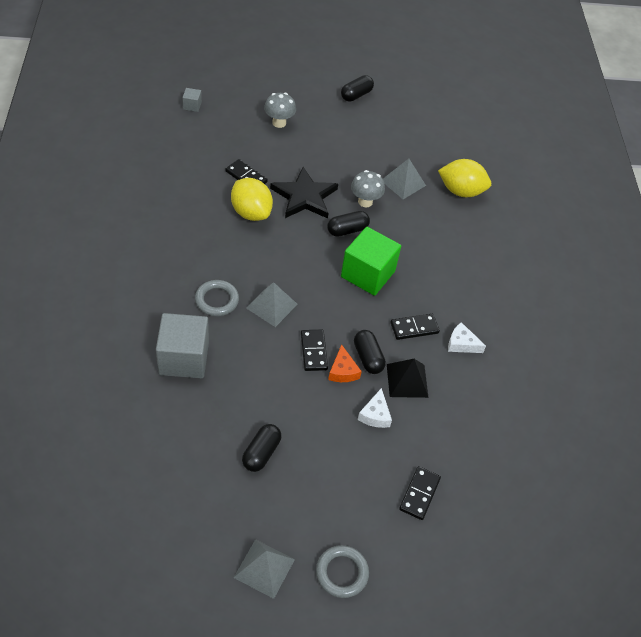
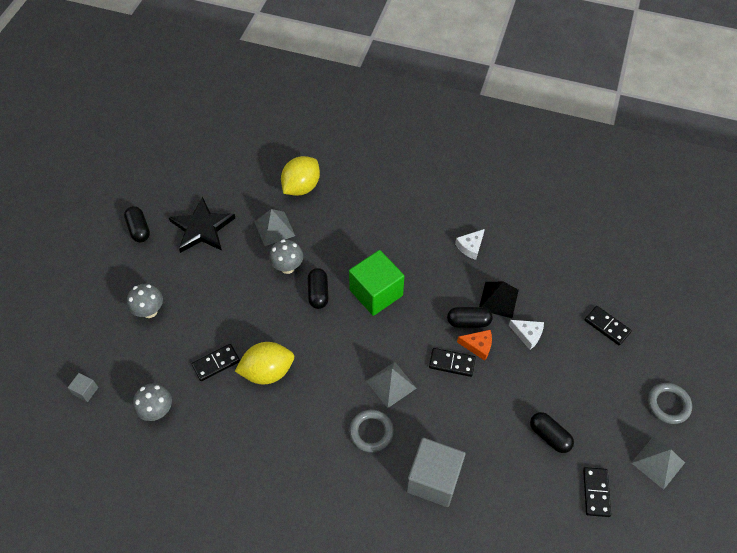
camera: 65 degrees left, 5 degrees up
(189, 152) = (157, 411): none -> grey mushroom
(304, 197) = (263, 317): black star -> black star (202, 228)
(414, 328) = (445, 276): black domino -> black domino (596, 492)

